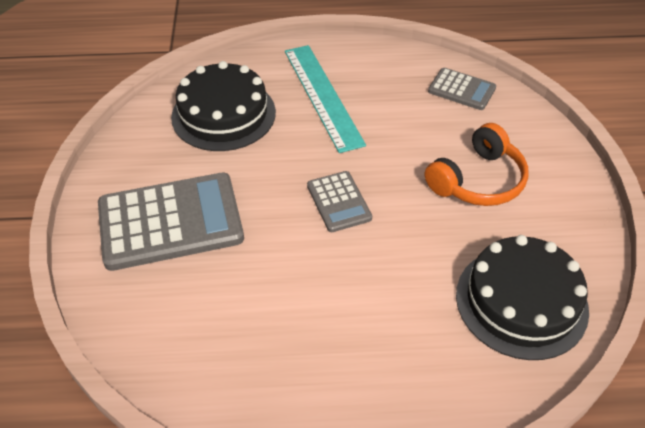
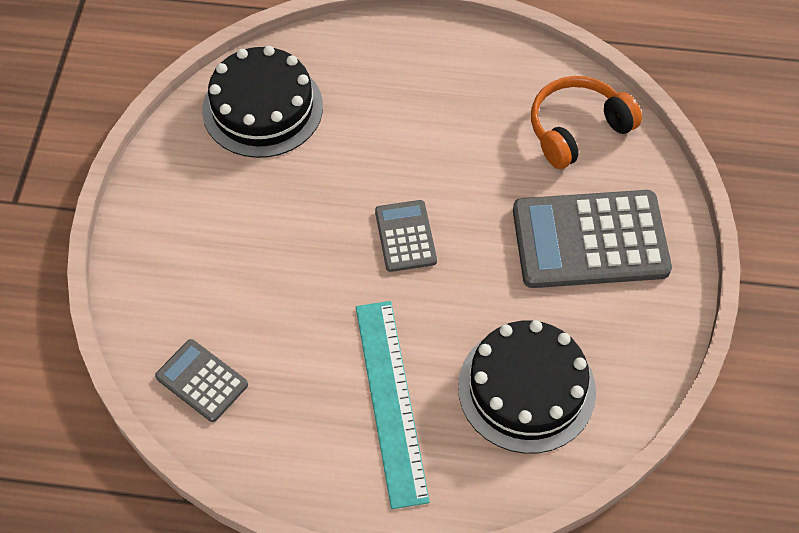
camera: 170 degrees left, 10 degrees up
(478, 180) = (244, 239): orange headphones -> orange headphones (577, 129)

